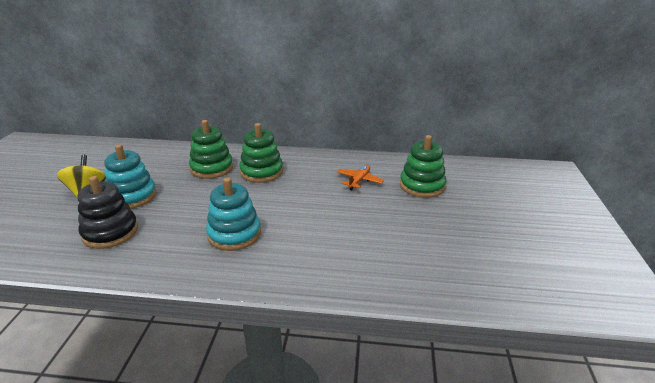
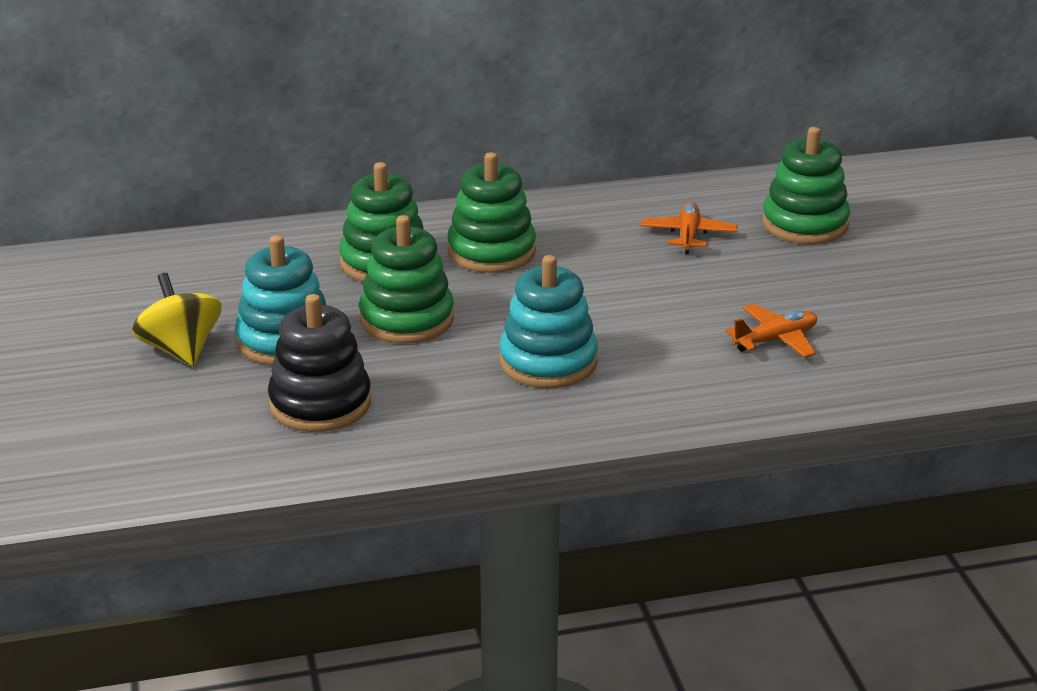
camera: 20 degrees left, 0 degrees up
(193, 197) = (407, 319): none -> green stacking toy
(361, 248) = (775, 340): none -> orange plane

